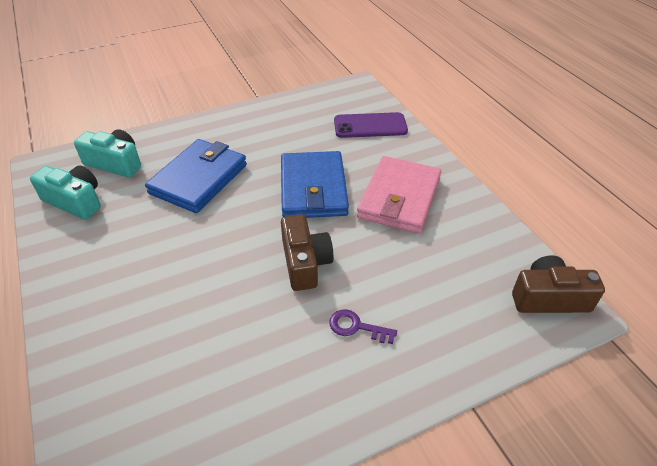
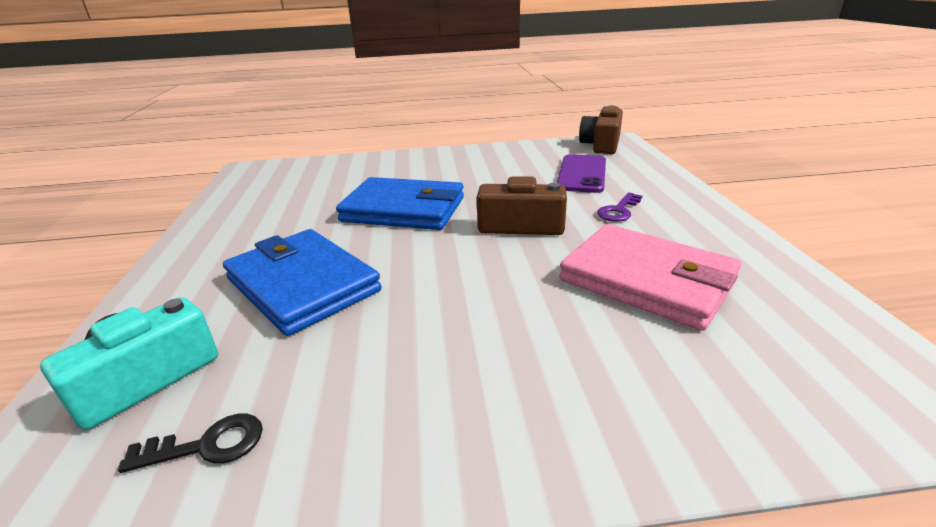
camera: 70 degrees left, 15 degrees down
(75, 201) = (207, 445): turquoise camera -> black key
(370, 126) = (330, 172): purple phone -> purple phone (582, 174)
(399, 198) = (456, 173): pink wallet -> pink wallet (647, 280)

